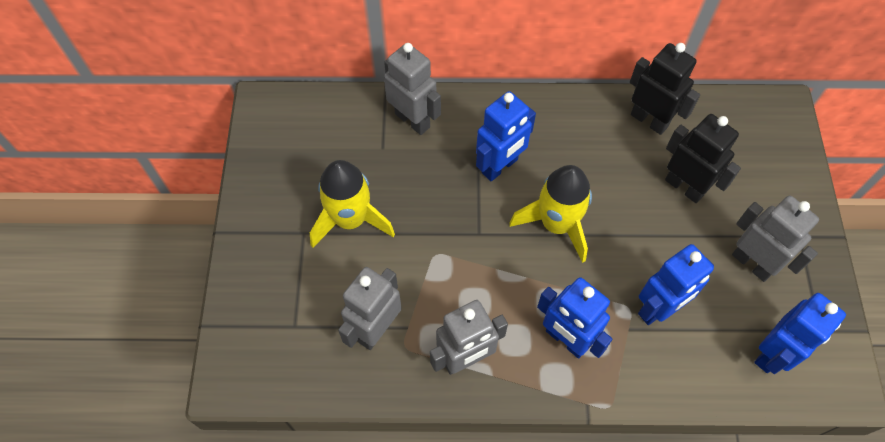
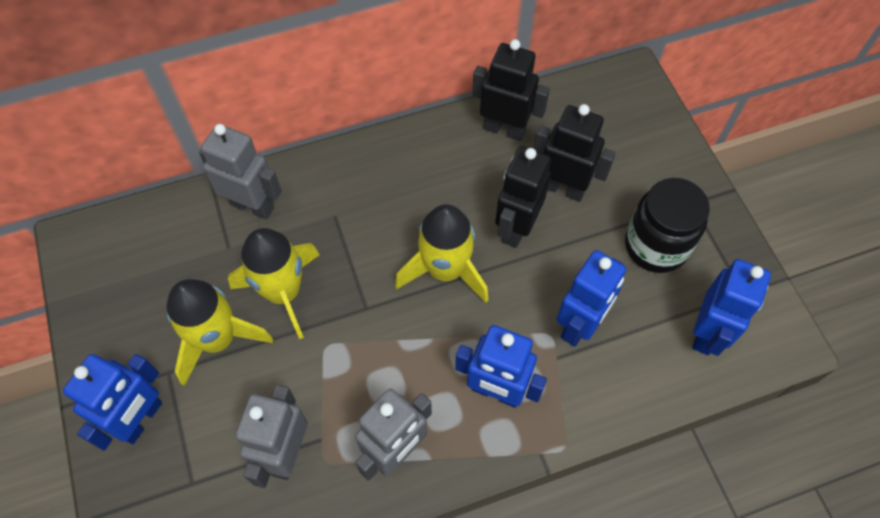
camera: 20 degrees left, 0 degrees up
(415, 199) = (283, 292): none -> yellow rocket
(500, 166) = (365, 227): blue robot -> blue robot (141, 419)
(631, 208) = (516, 228): none -> black robot
(752, 263) = (656, 246): grey robot -> black jar

